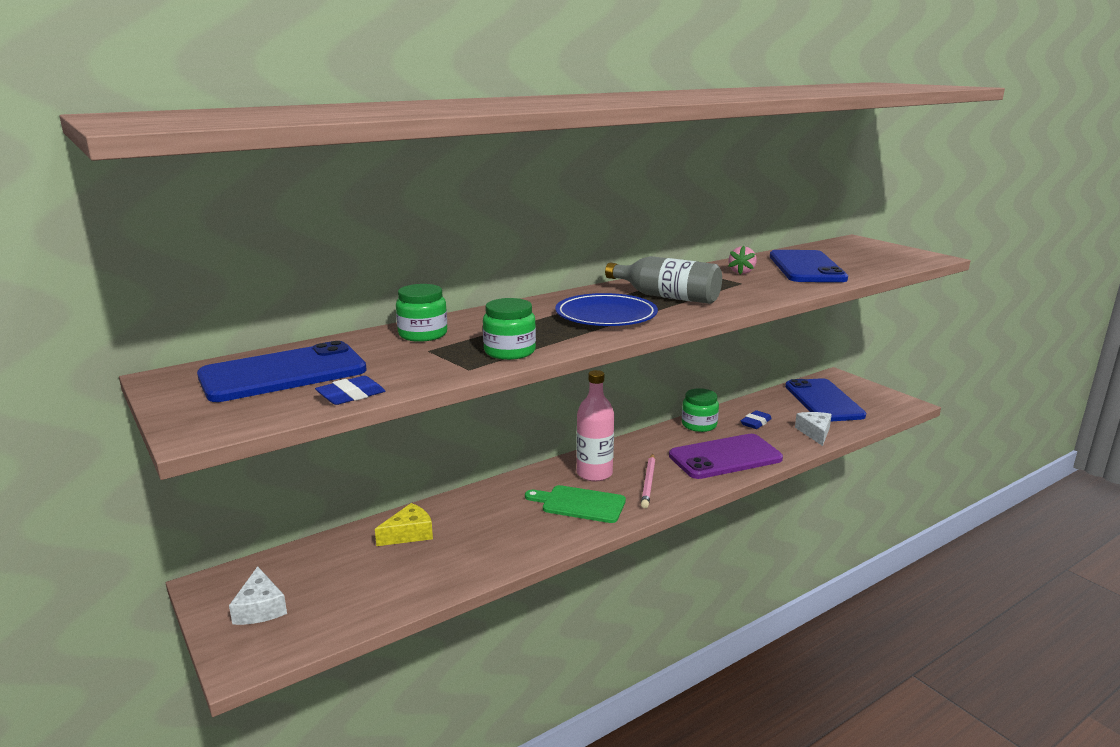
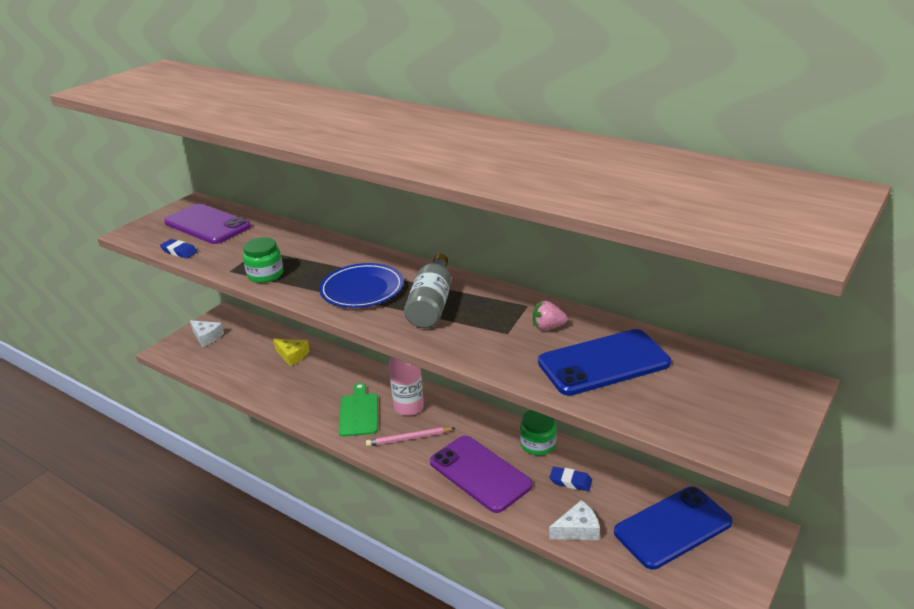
camera: 70 degrees right, 10 degrees up
(260, 608) = (207, 337): white cheese -> white cheese turned 105 degrees counterclockwise
(283, 373) = (207, 225): blue phone -> purple phone
(423, 334) = (287, 239): green jar -> none

